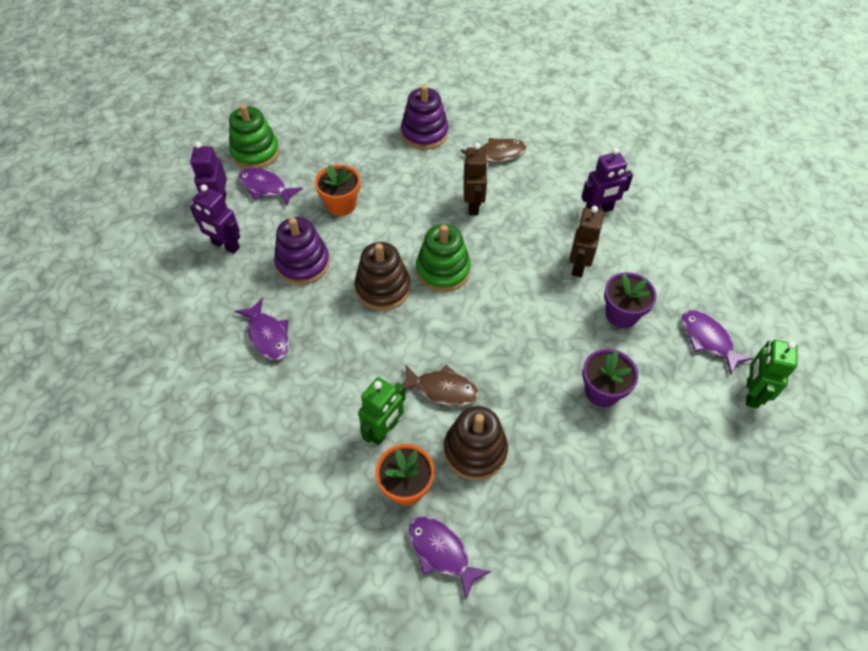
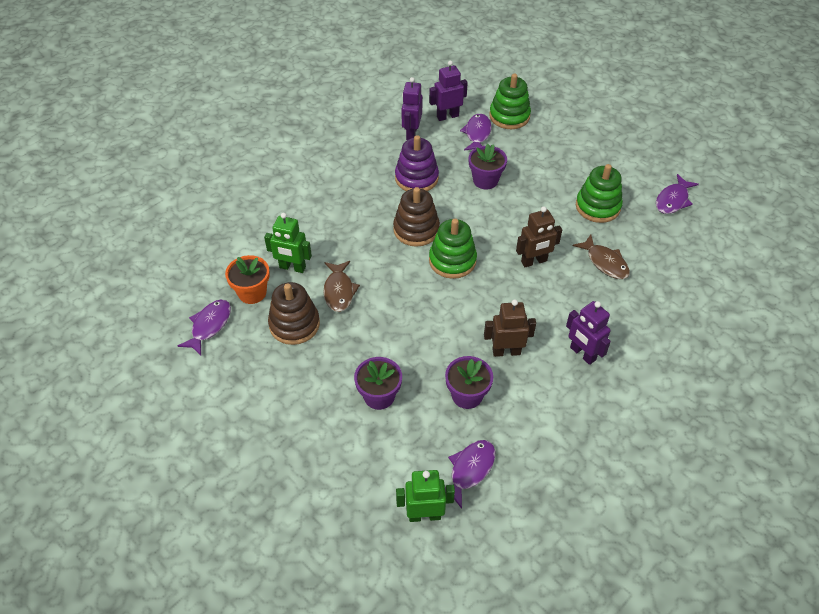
camera: 70 degrees right, 5 degrees down
(268, 335) = (344, 181): purple fish -> purple fish (673, 200)
(341, 205) = (485, 180): orange flower pot -> purple flower pot
(424, 133) = (597, 207): purple stacking toy -> green stacking toy

